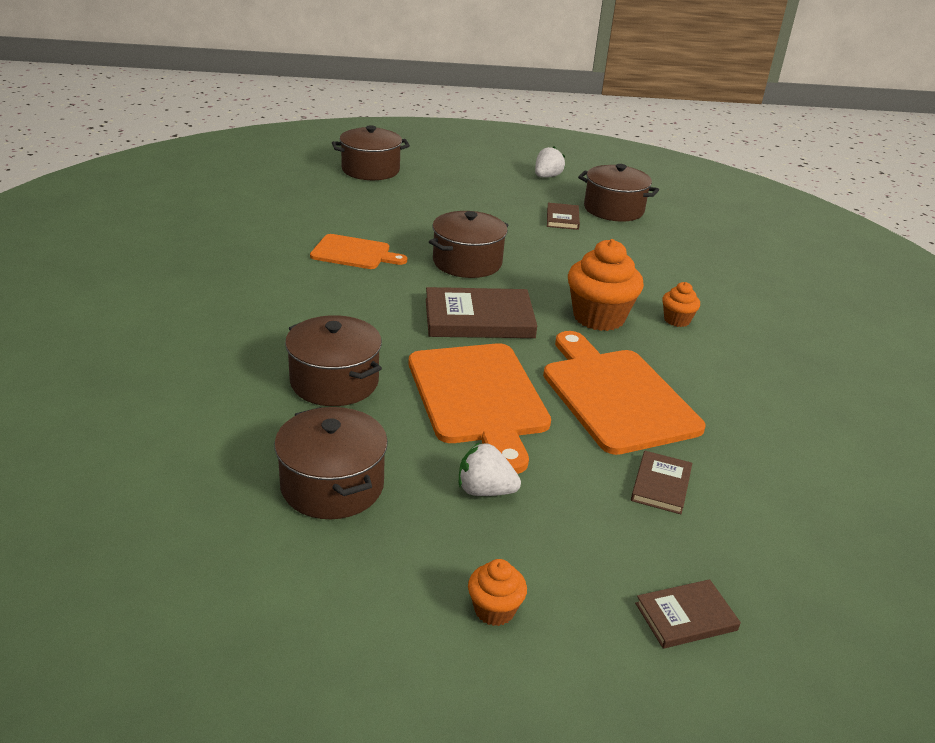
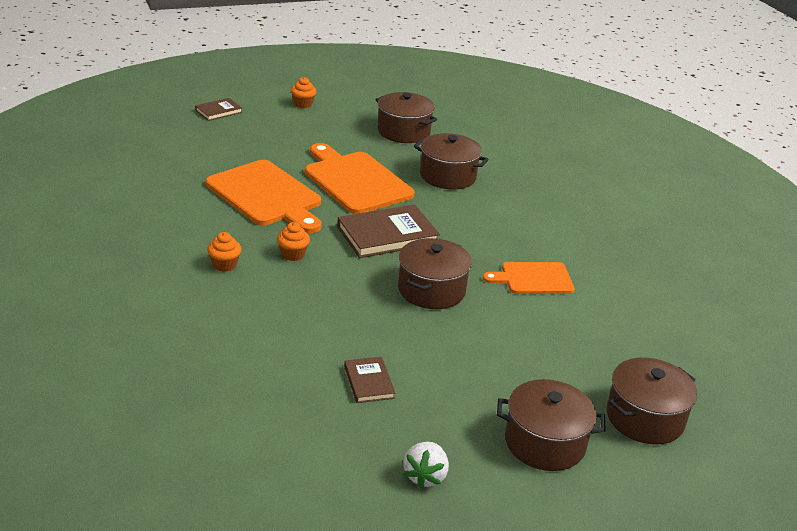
camera: 160 degrees right, 0 degrees up
(485, 491) = (327, 139): white strawberry -> none
(599, 317) = (293, 254): orange cupcake -> orange cupcake, size x0.51
(613, 209) = (312, 419): brown pot -> brown pot (544, 443)
(661, 485) = (232, 154): brown book -> none

